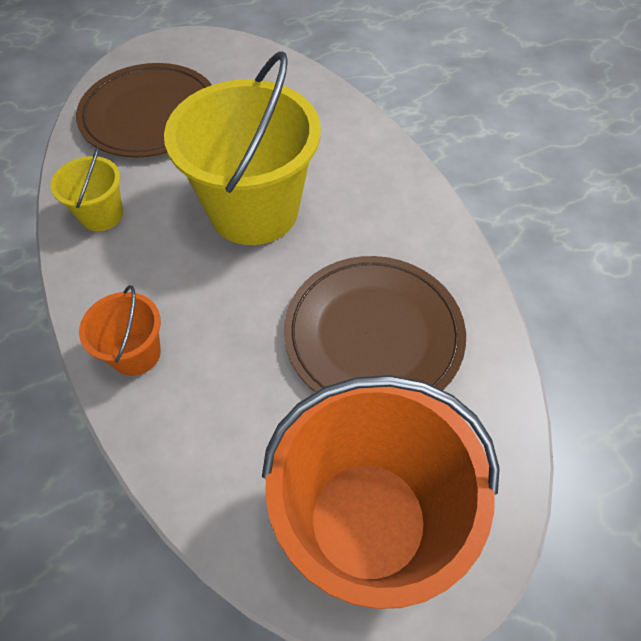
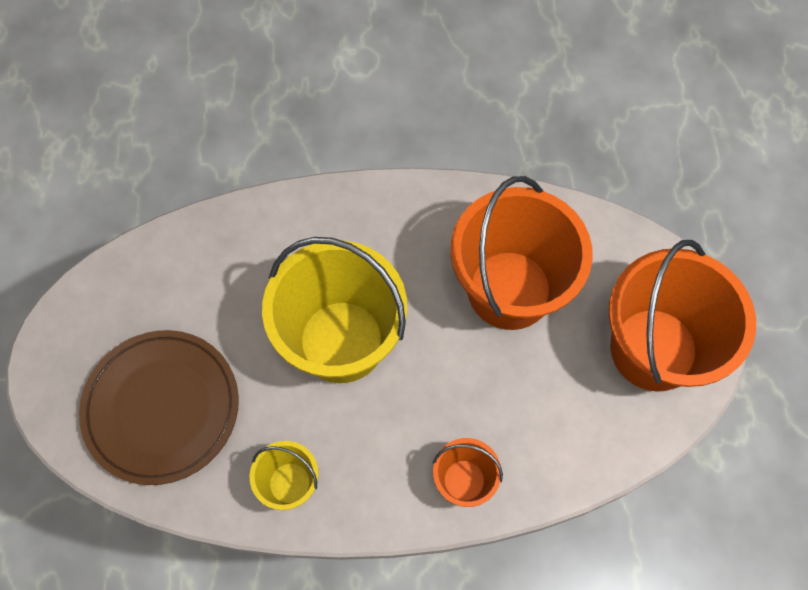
camera: 70 degrees left, 10 degrees up
(373, 335) = (509, 290): brown plate -> orange bucket

